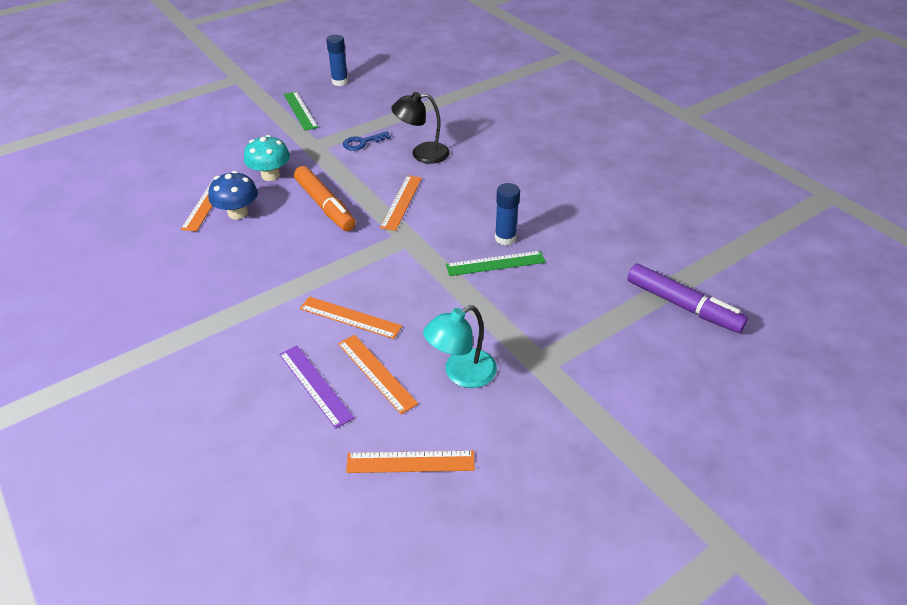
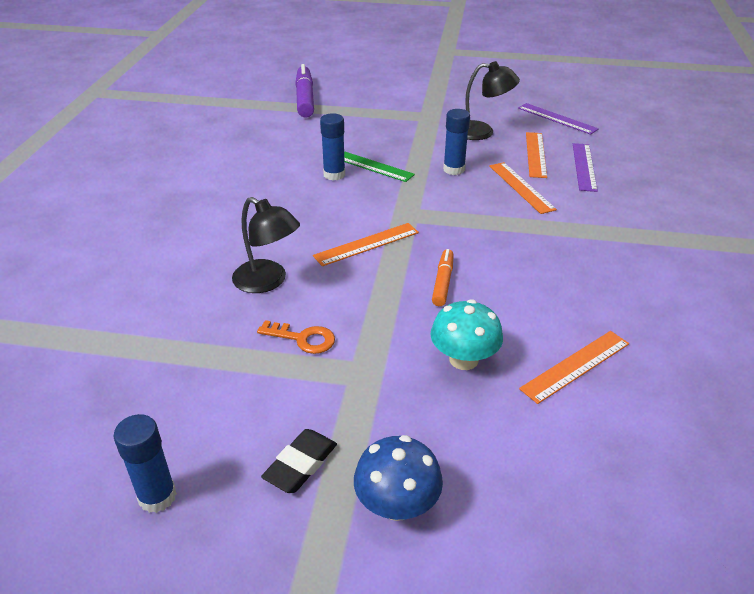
camera: 135 degrees left, 5 degrees down
(238, 213) = (545, 328): blue mushroom -> blue mushroom (397, 504)
(300, 110) = (301, 464): green ruler -> black eraser
(325, 206) = (443, 282): orange marker -> orange marker, size x0.58
(362, 143) = (303, 339): blue key -> orange key
(410, 462) = (557, 118): orange ruler -> purple ruler
(426, 302) = (454, 169): none -> blue glue stick
(461, 374) = (482, 132): turquoise lamp -> black lamp

